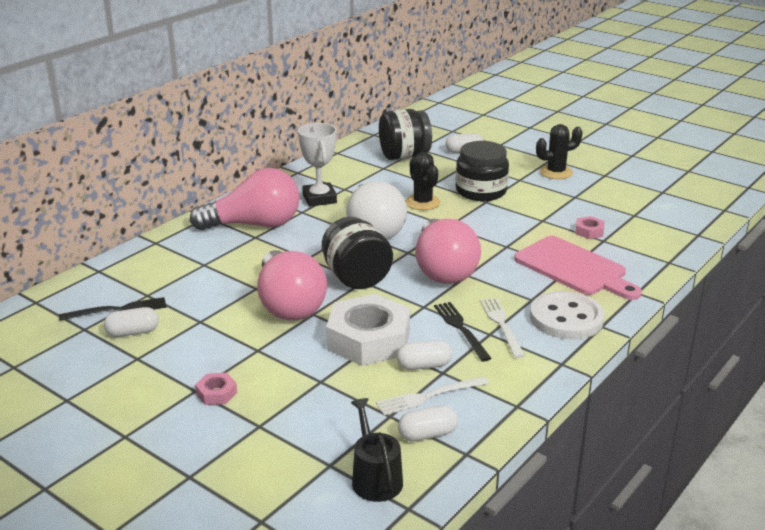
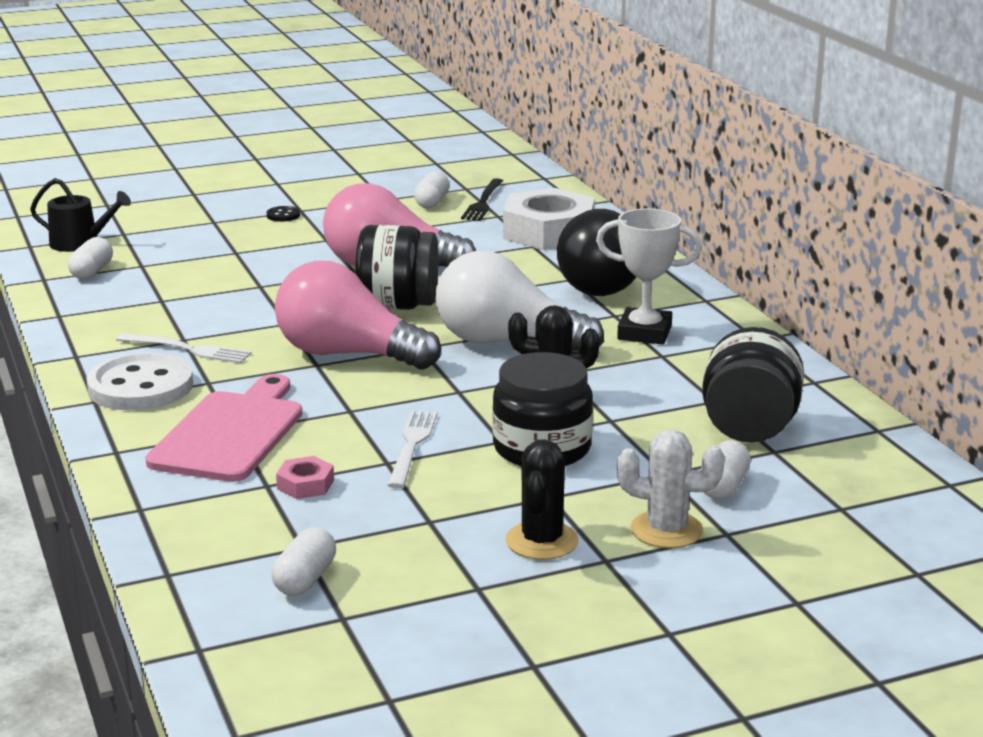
camera: 120 degrees right, 5 degrees down
(216, 393) = (283, 215): pink nut -> black button
(254, 225) = (605, 283): pink light bulb -> black light bulb
(368, 339) = (267, 284): white nut -> white nut (548, 232)
(424, 365) = (185, 295): white capsule -> white capsule (305, 579)
(428, 396) = (138, 285): white fork -> white fork (412, 446)
(461, 329) = (215, 328): black fork -> none
(513, 154) = (666, 530): none -> white cactus
(574, 268) = (230, 433): pink cutting board -> pink cutting board turned 120 degrees clockwise

